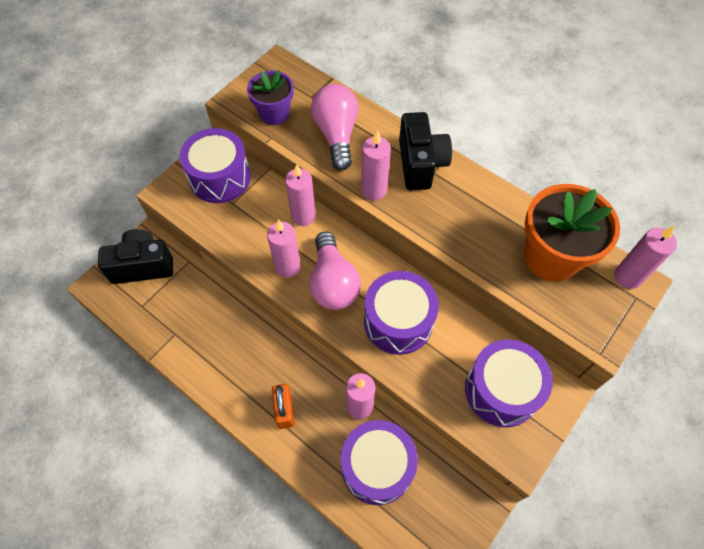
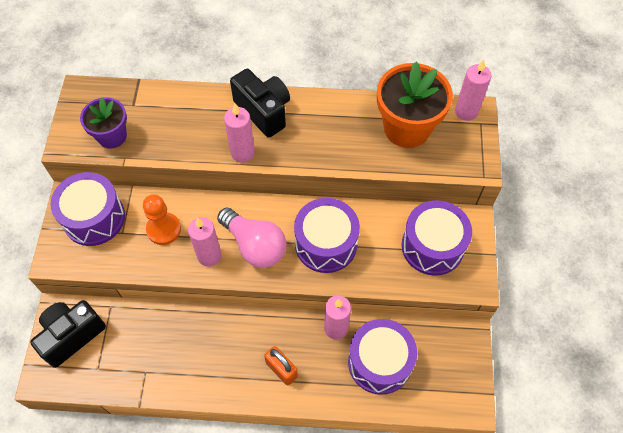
camera: 35 degrees left, 0 degrees up
(267, 220) = (164, 229): none -> orange pawn
(303, 216) = (191, 208): pink candle -> none
(336, 134) = (179, 125): pink light bulb -> none

